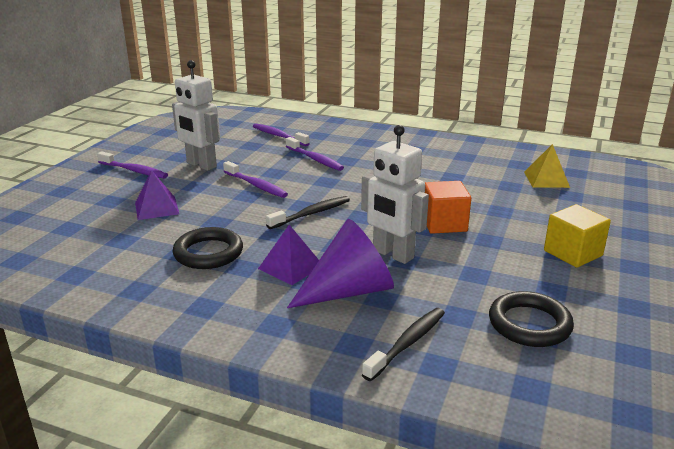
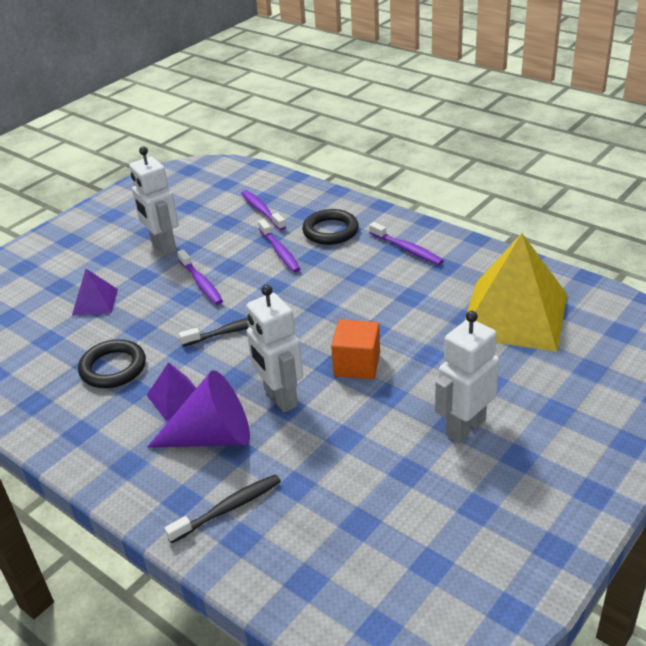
camera: 20 degrees right, 10 degrees up
(134, 171) = (97, 247): purple toothbrush -> purple toothbrush (407, 249)
(529, 324) = (355, 509): black ring -> black ring (330, 231)
(546, 179) = (514, 315): yellow pyramid -> yellow pyramid, size x2.20
(573, 253) = (465, 427): yellow cube -> white robot

